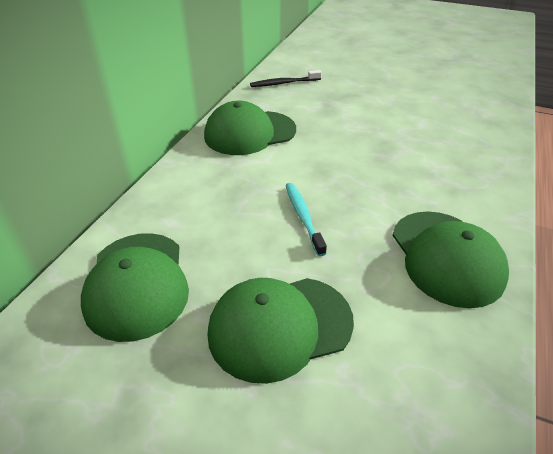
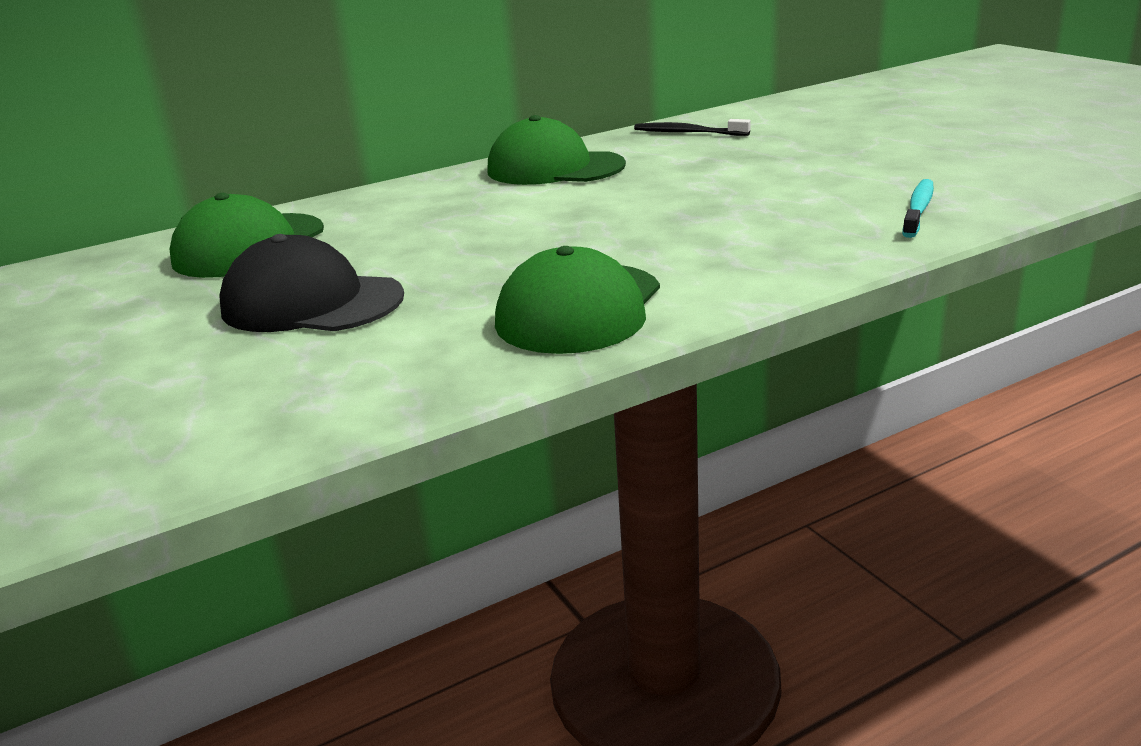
camera: 40 degrees right, 15 degrees down
(280, 326) = (311, 303): green cap -> black cap
(303, 217) = (481, 241): turquoise toothbrush -> turquoise toothbrush (918, 209)

